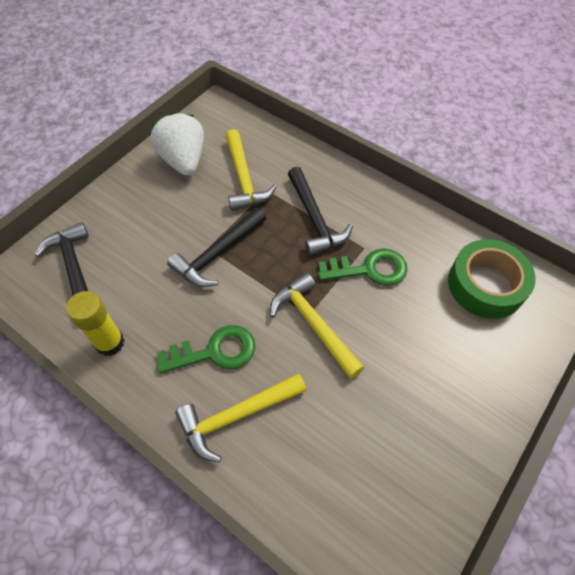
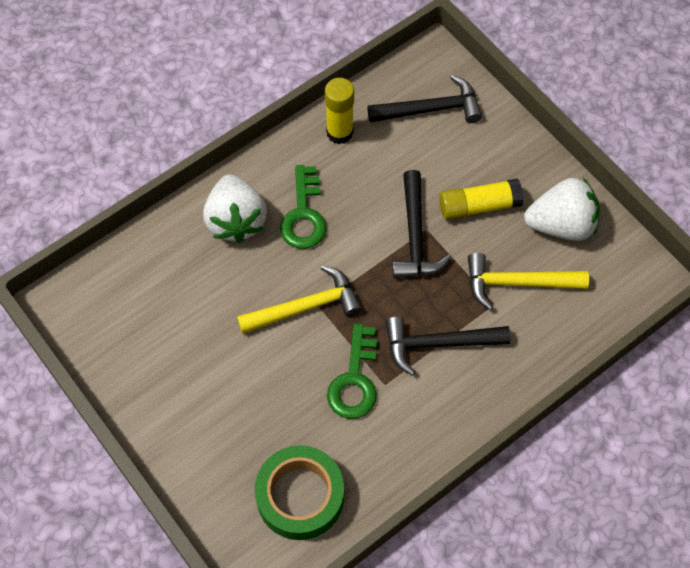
camera: 105 degrees right, 5 degrees up
(176, 215) = (479, 206): none -> yellow glue stick
(217, 254) = (415, 236): black hammer -> black hammer turned 150 degrees counterclockwise
(236, 416) = (236, 221): yellow hammer -> white strawberry

